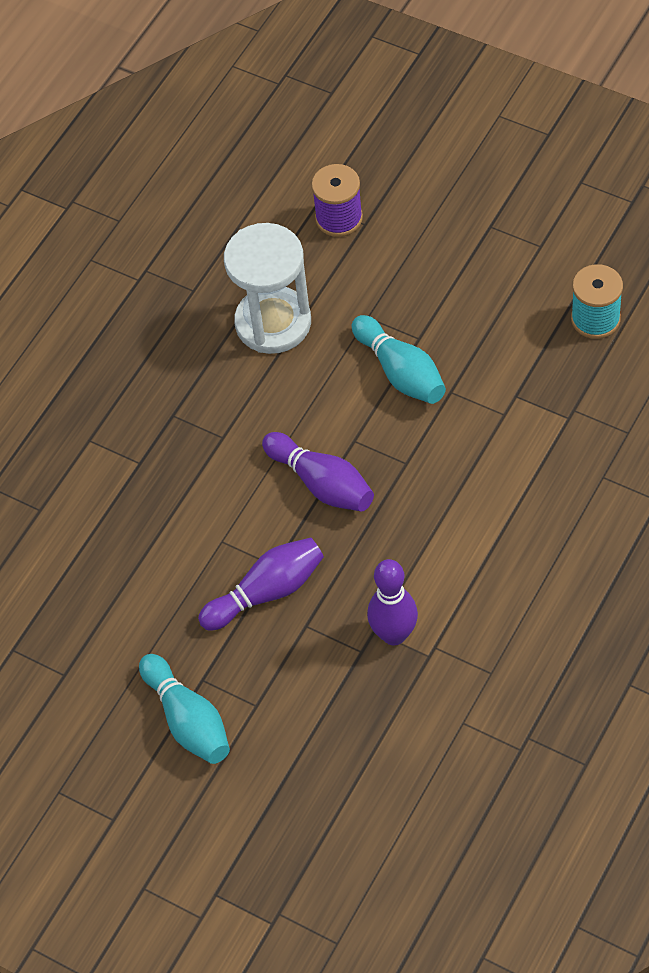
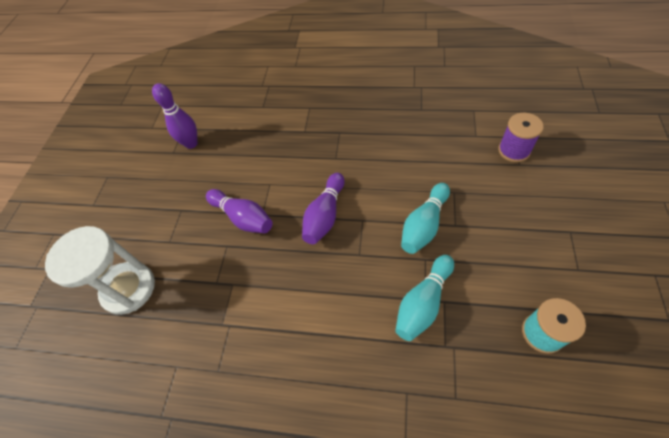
camera: 70 degrees right, 0 degrees up
(188, 720) = (154, 213): turquoise bowling pin -> turquoise bowling pin (423, 303)
(273, 323) = (421, 150): white hourglass -> white hourglass (129, 288)
(394, 634) = (232, 297): purple bowling pin -> purple bowling pin (191, 144)

